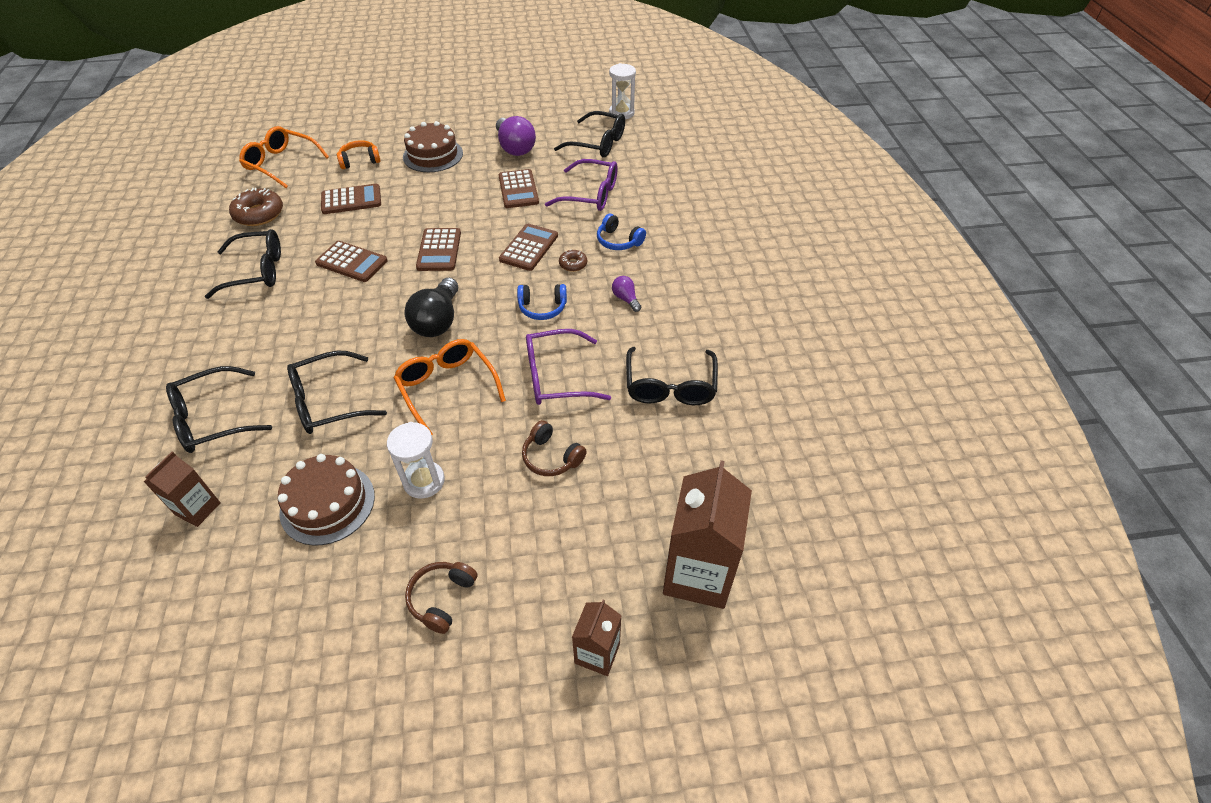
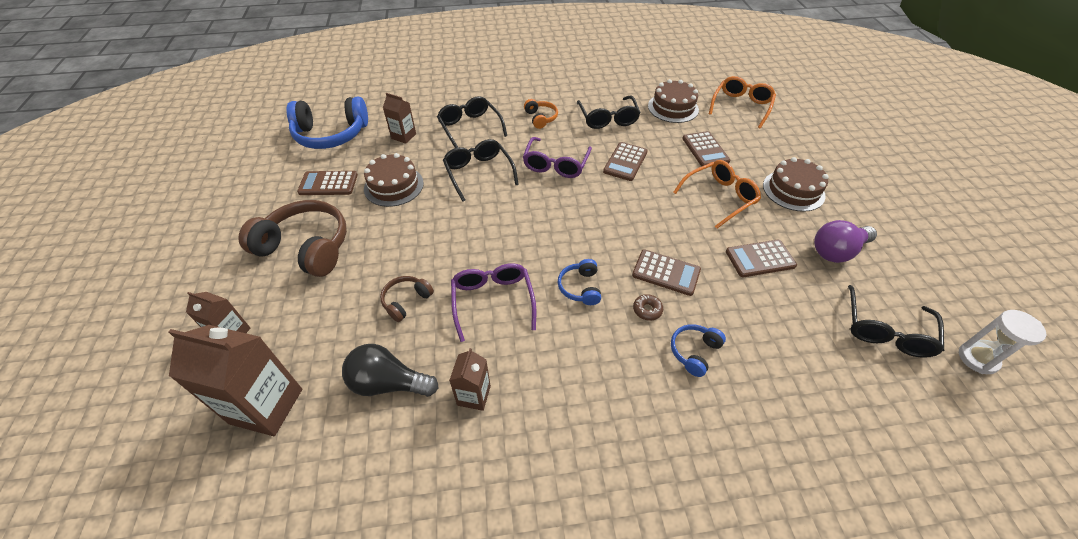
camera: 90 degrees right, 0 degrees up
(141, 633) = (331, 134): none -> blue headphones
(259, 214) = (673, 108): brown donut -> brown cake
(360, 161) = (763, 146): orange headphones -> orange headphones (540, 118)
(424, 481) = (400, 228): white hourglass -> none
(438, 321) = (560, 218): black light bulb -> black light bulb (388, 383)
(439, 250) = (650, 210): brown calculator -> brown calculator (328, 184)
(442, 598) = (306, 247): brown headphones -> brown headphones, size x2.05
(447, 388) = (486, 232): orange glasses -> orange glasses (719, 197)
(590, 194) = (773, 324): purple glasses -> purple glasses (556, 164)
(626, 299) = (598, 358): purple light bulb -> none
(670, 386) = (474, 395): black glasses -> brown carton

